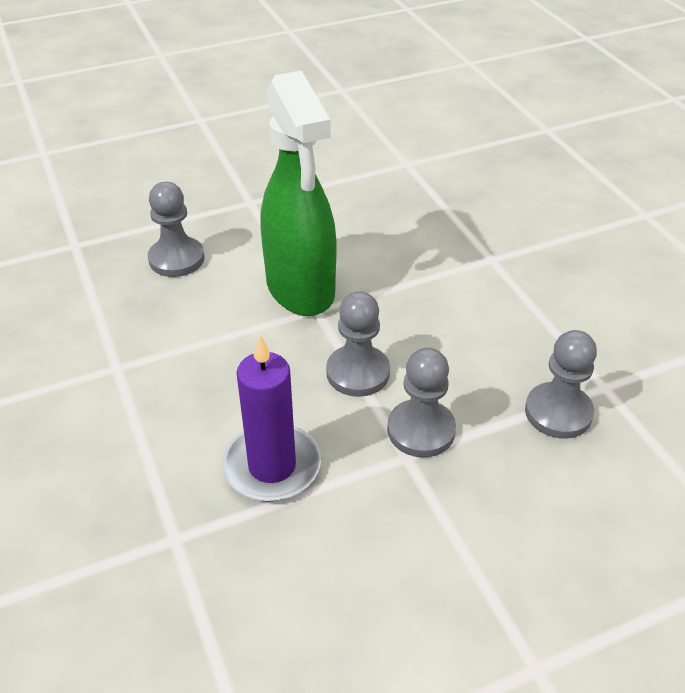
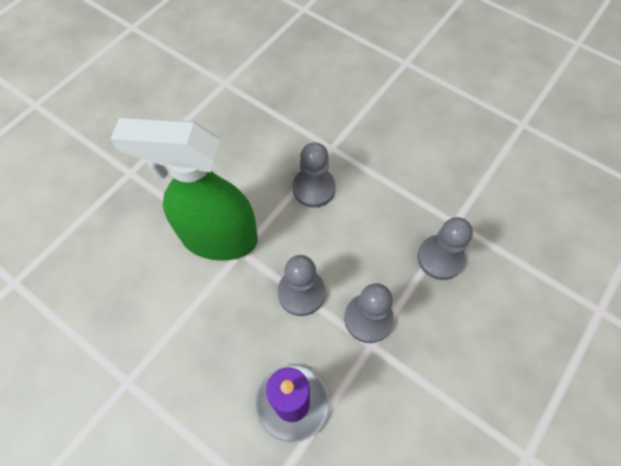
camera: 30 degrees left, 20 degrees up
(176, 259) = (107, 256): grey pawn -> grey pawn (314, 188)
(301, 289) = (218, 238): green spray bottle -> green spray bottle turned 150 degrees clockwise

